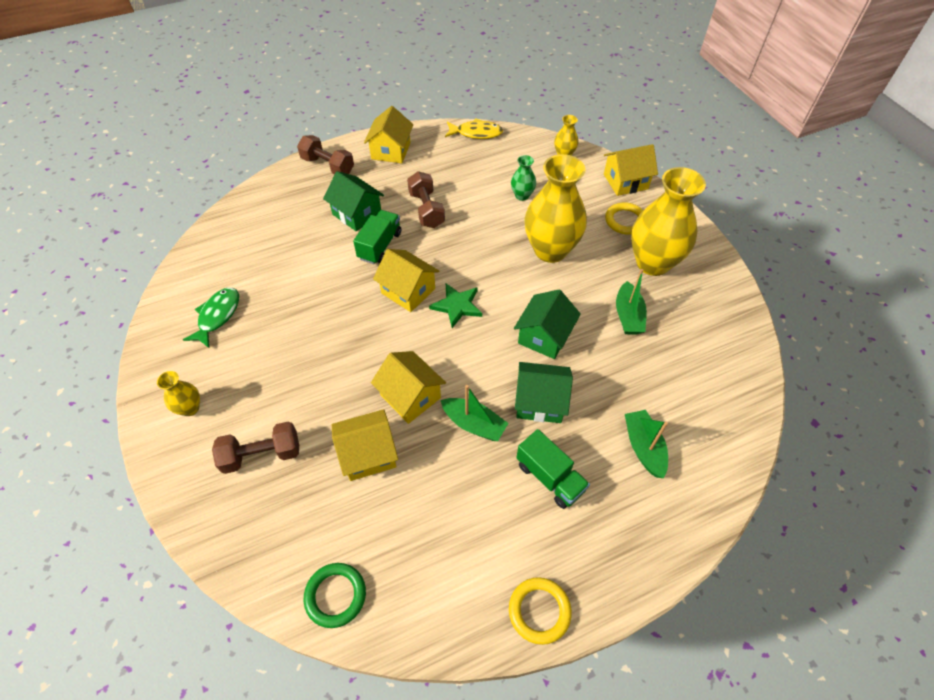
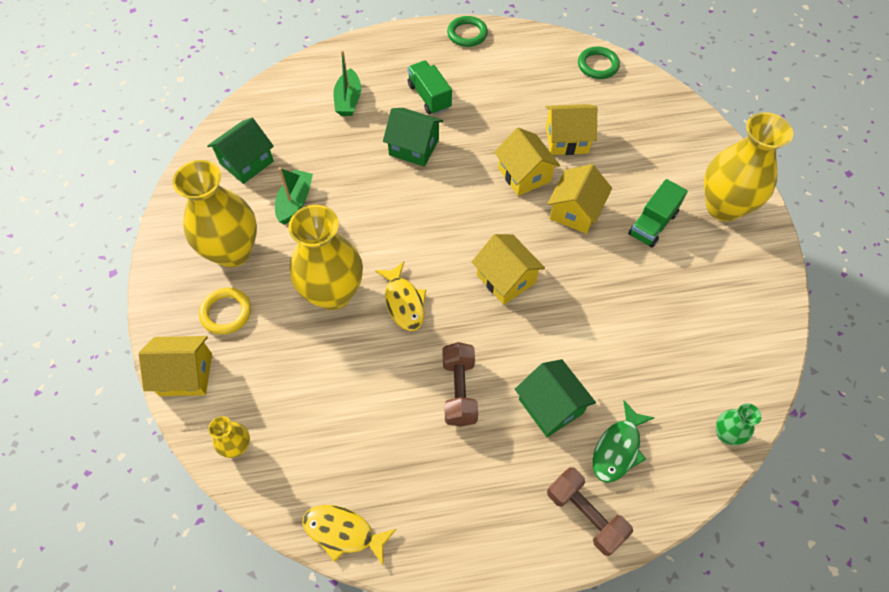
camera: 165 degrees left, 5 degrees up
(190, 408) = (723, 206): yellow vase -> yellow vase, size x2.20
(217, 316) = (713, 295): green fish -> green fish (618, 449)
(262, 454) = (654, 157): brown dumbbell -> none
(380, 246) = (528, 347): green truck -> green truck (652, 224)
(391, 151) = (485, 525): yellow house -> yellow house (575, 211)
(457, 306) = (458, 250): green star -> none
(474, 424) = (475, 143): green boat -> none
(489, 255) = (404, 302): none -> yellow fish
(522, 195) = (329, 384): green vase -> green vase (726, 434)
(539, 611) = (467, 34): yellow ring -> green ring
(544, 336) = (384, 200): green house -> green house (246, 162)

